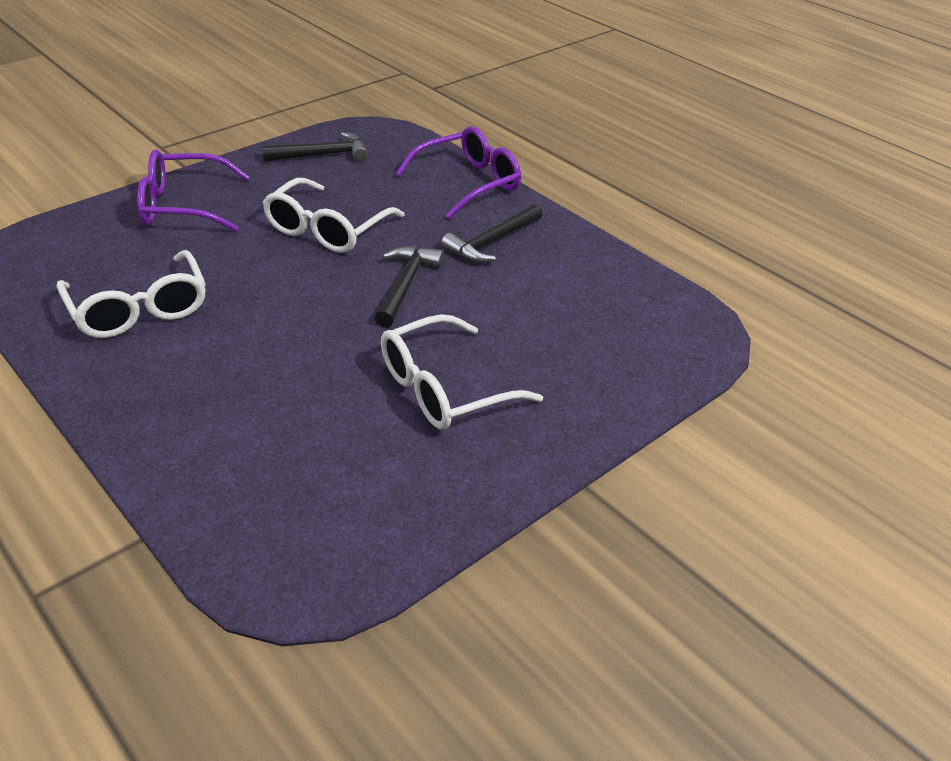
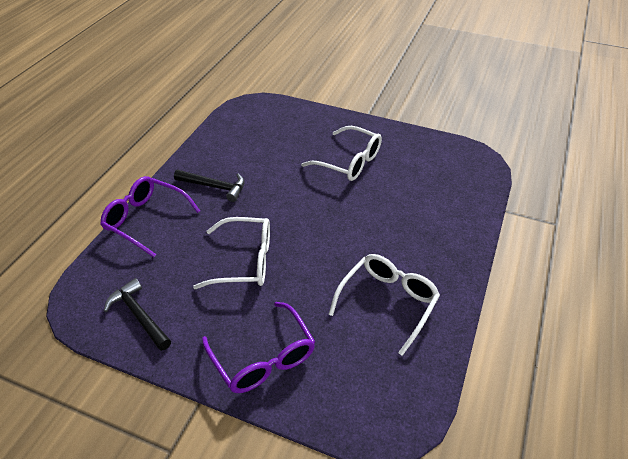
camera: 115 degrees left, 5 degrees up
(405, 285) = (280, 203): black hammer -> none

